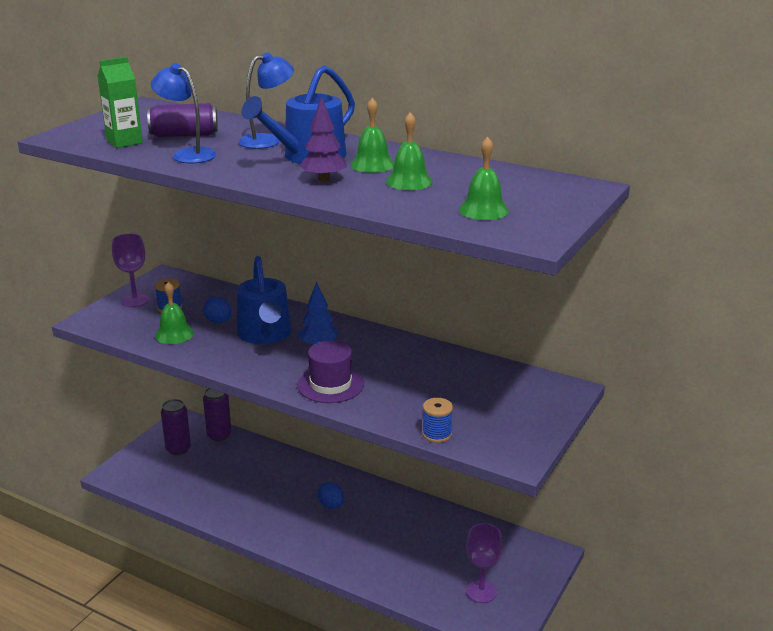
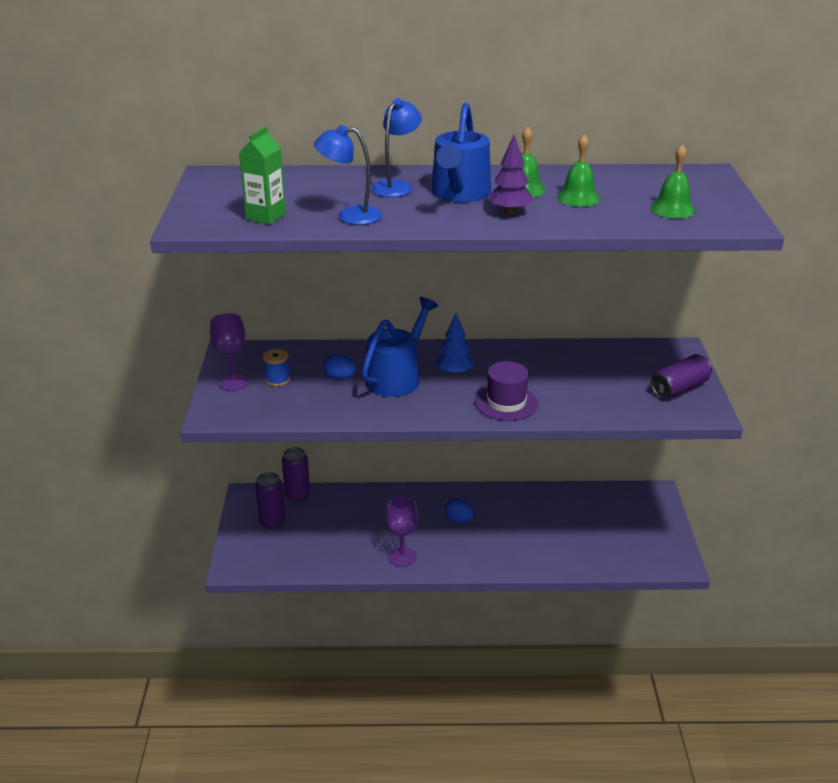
camera: 30 degrees left, 5 degrees up
(174, 334) = (314, 402): green bell -> none
(184, 135) = (310, 197): purple can -> purple can (679, 388)
(265, 334) = (396, 377): blue watering can -> blue watering can turned 105 degrees counterclockwise
(437, 434) = (633, 414): blue spool -> none
(481, 591) = (636, 541): purple goblet -> purple goblet (402, 557)

